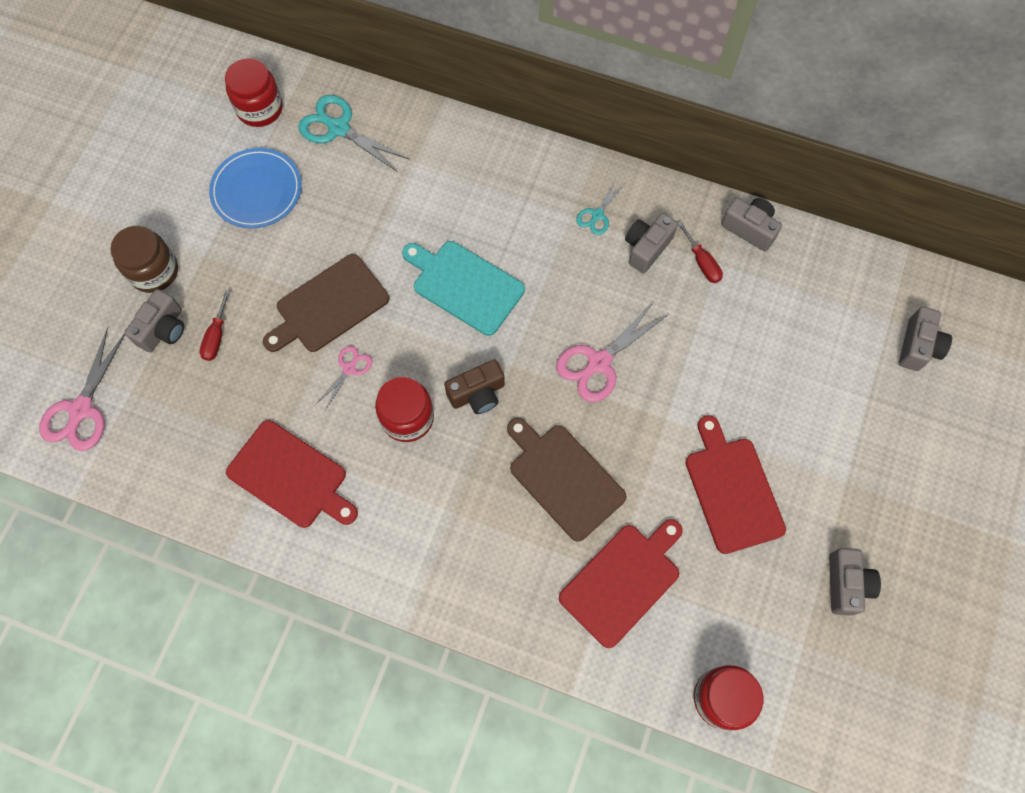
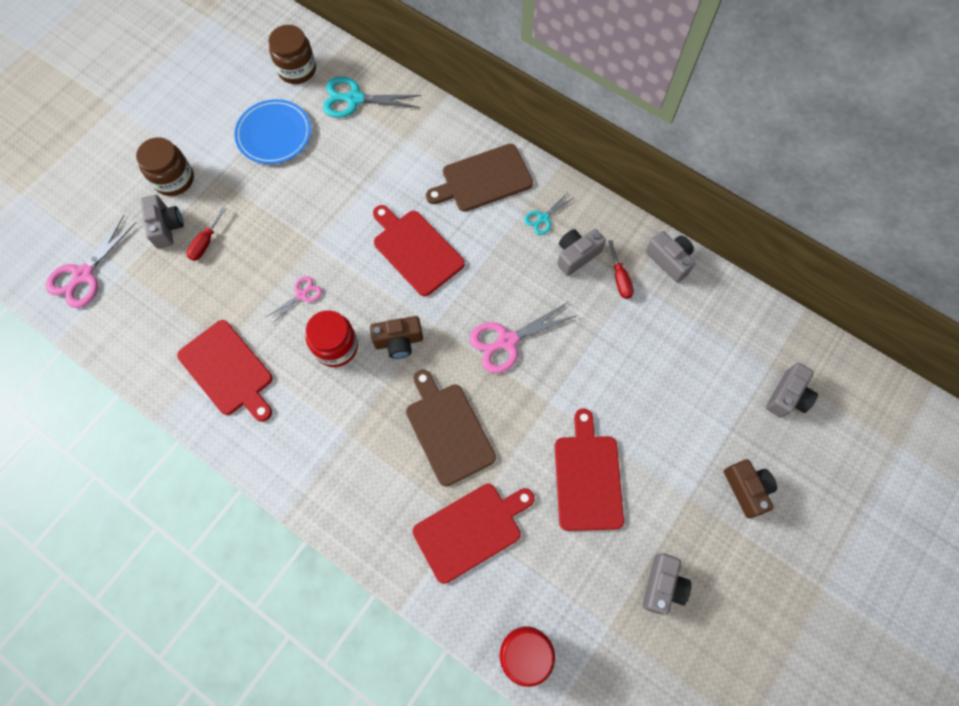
camera: 15 degrees right, 0 degrees up
(163, 329) = (166, 227): grey camera -> grey camera turned 60 degrees counterclockwise
(260, 108) = (297, 69): red jar -> brown jar
(328, 306) = (301, 240): brown cutting board -> brown cutting board (483, 179)
(338, 128) = (354, 99): turquoise scissors -> turquoise scissors turned 45 degrees counterclockwise
(464, 285) = (416, 250): turquoise cutting board -> red cutting board
(904, 457) = (746, 489): none -> brown camera

